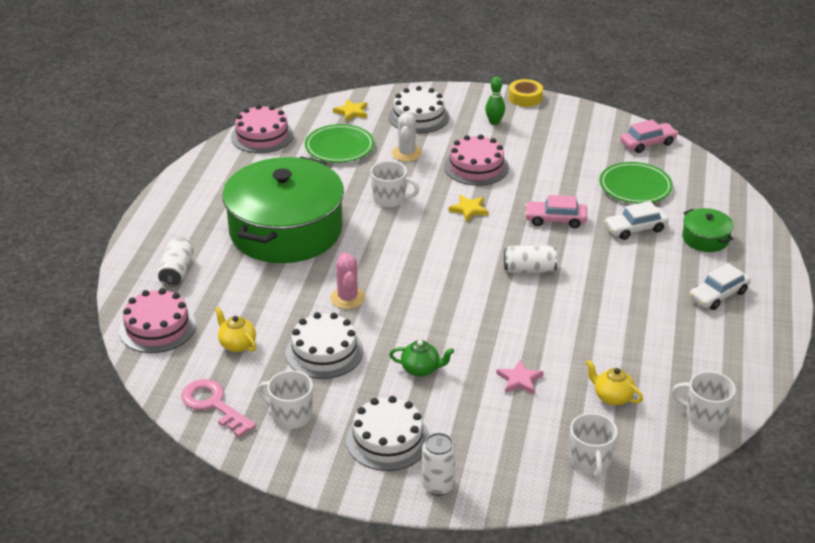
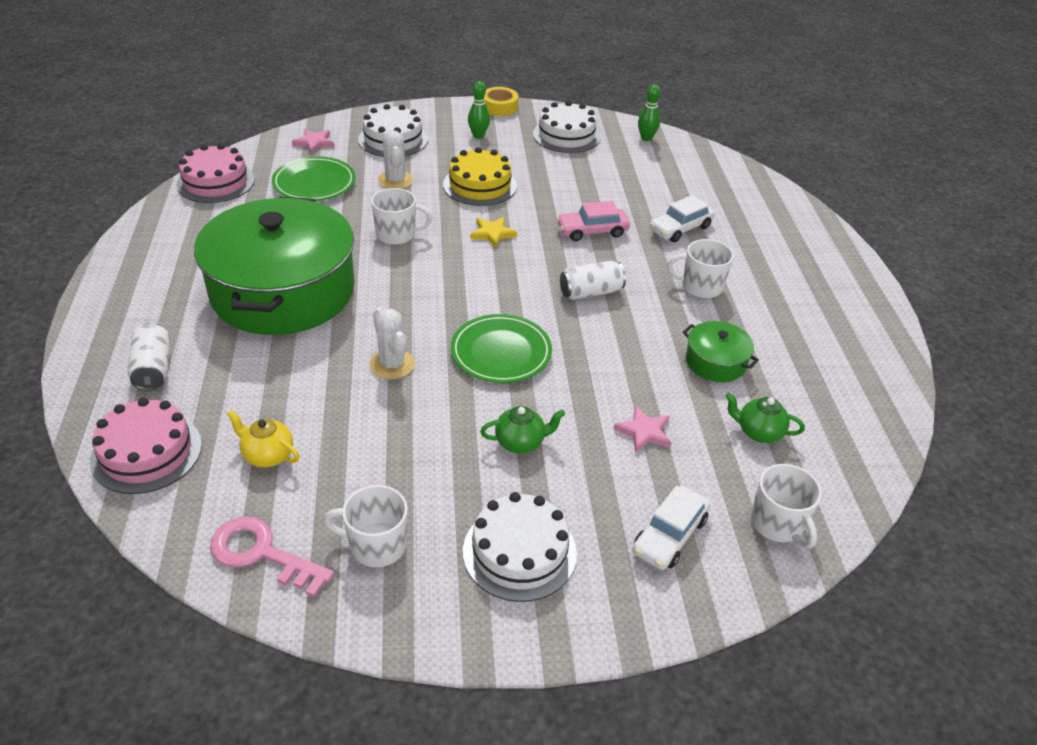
camera: 20 degrees left, 5 degrees up
(324, 352) = (389, 443): white cake -> white cake (566, 135)
(347, 298) = (392, 364): pink cactus -> white cactus
(351, 112) = (314, 143): yellow star -> pink star
(438, 486) = (612, 606): white can -> none
(476, 167) = (480, 185): pink cake -> yellow cake
(612, 397) = (758, 432): yellow teapot -> green teapot
(635, 186) = (656, 183): green plate -> green plate (501, 352)
(647, 143) = (646, 138): pink car -> green bowling pin
(705, 238) = (756, 228): green pot -> green pot (715, 362)
(705, 416) = (869, 435): white mug -> white mug (700, 287)
(718, 295) = (802, 288): white car -> white car (669, 535)

